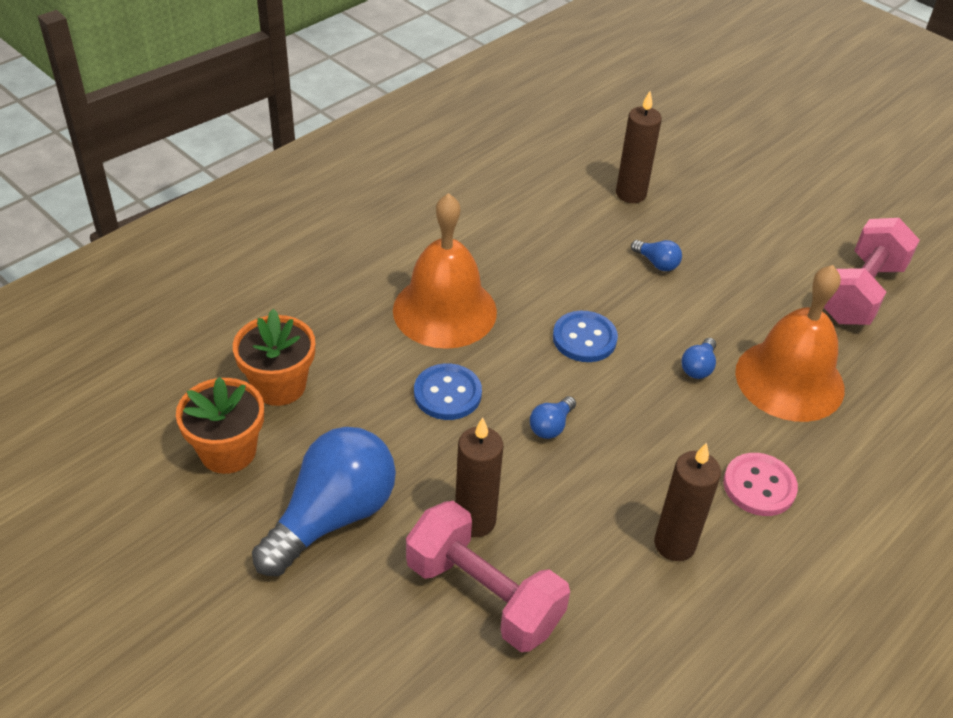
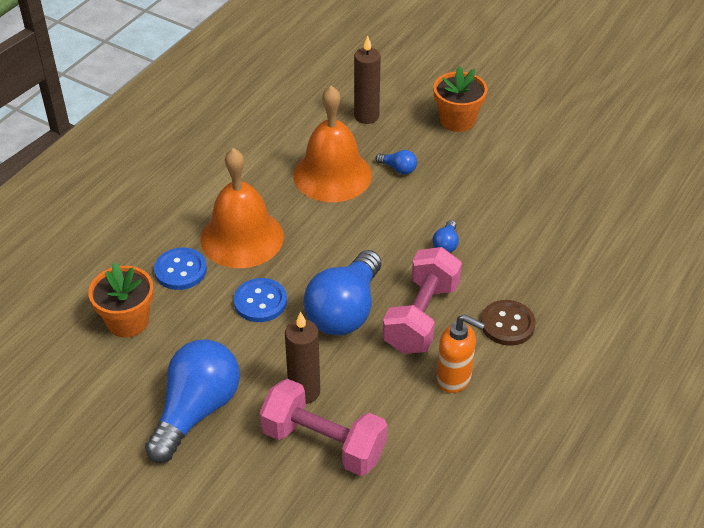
camera: 10 degrees left, 0 degrees up
(228, 451) = (102, 379): orange flower pot -> orange flower pot (457, 120)
(551, 426) = (345, 310): blue light bulb -> blue light bulb, size x2.41
(584, 338) = (355, 239): blue button -> blue button (180, 270)
(674, 544) = (454, 378): brown candle -> orange soap dispenser
(759, 486) = (507, 324): pink button -> brown button
(789, 380) = (515, 241): orange bell -> orange bell (332, 175)
(860, 292) = (556, 163): pink dumbbell -> pink dumbbell (421, 317)

